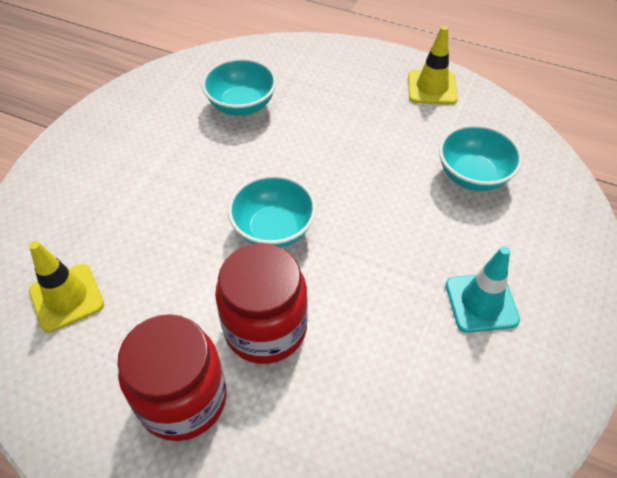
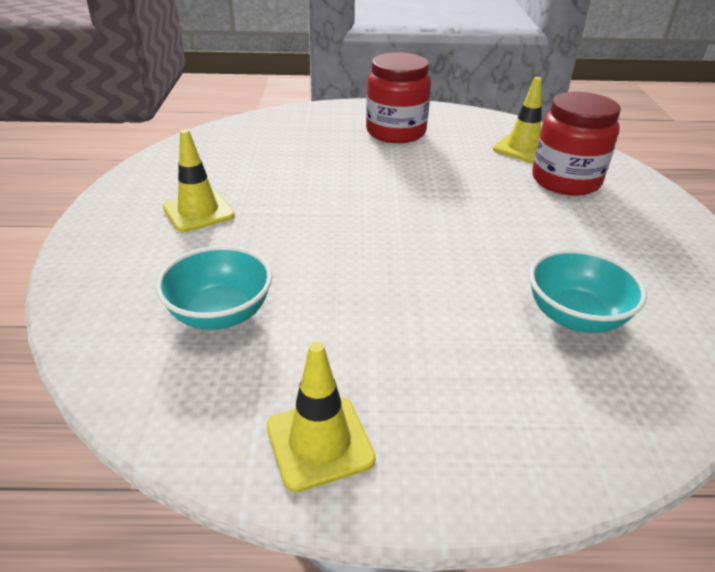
camera: 155 degrees right, 15 degrees down
(265, 328) = (370, 164): red jar -> red jar (565, 180)
(273, 229) = (414, 213): turquoise bowl -> none
(481, 302) = (198, 211): turquoise traffic cone -> yellow traffic cone

